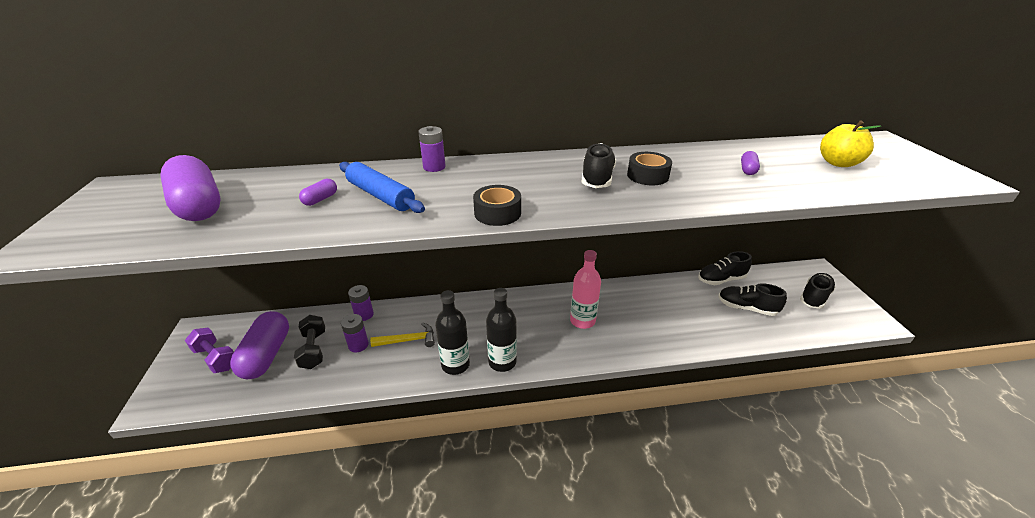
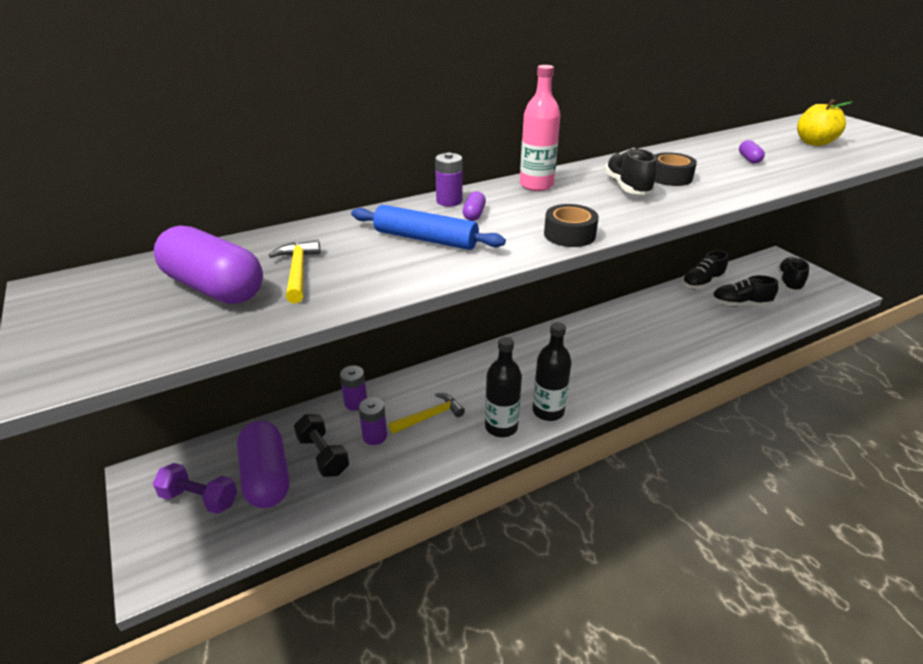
camera: 20 degrees left, 0 degrees up
(263, 204) = (298, 272): none -> yellow hammer
(320, 199) = (361, 254): purple capsule -> purple capsule (474, 214)
(582, 321) = (600, 351): pink bottle -> pink bottle (536, 185)

